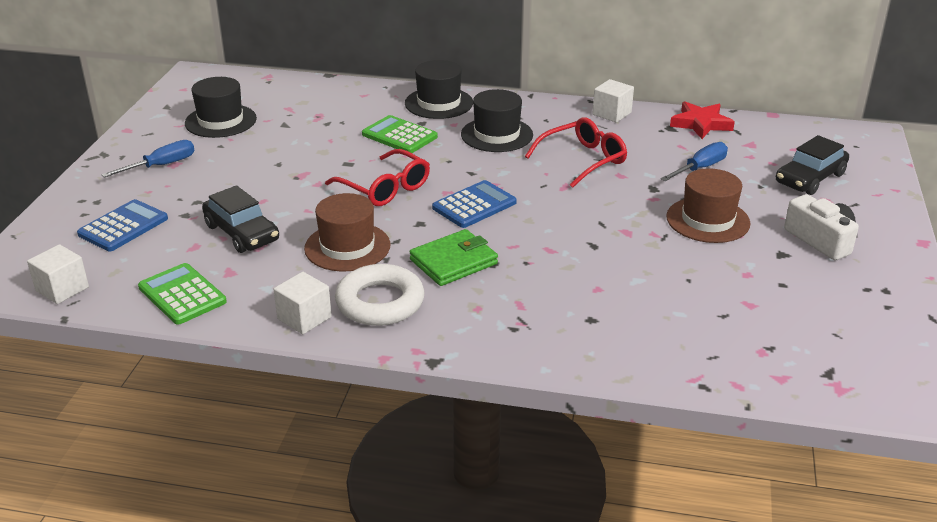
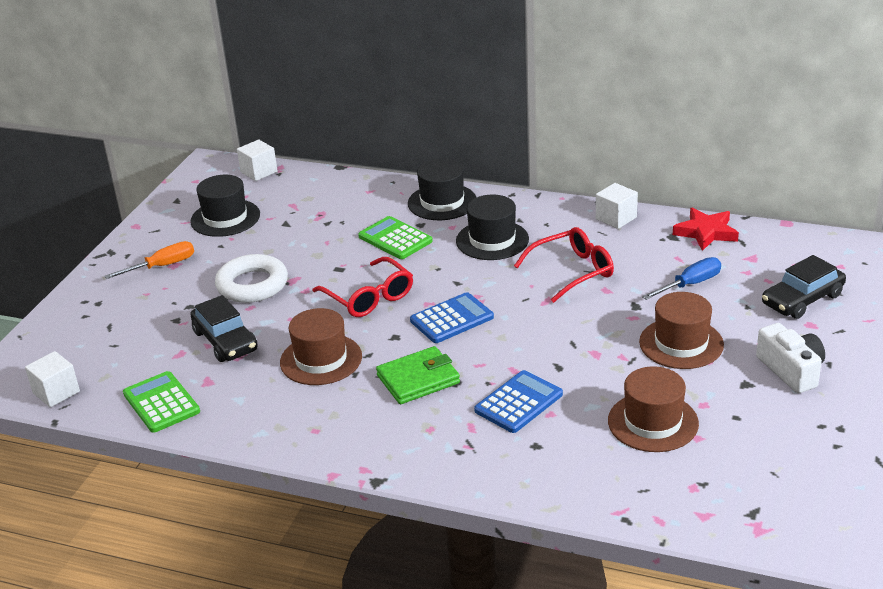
camera: 10 degrees right, 0 degrees up
(123, 226) = (118, 330): blue calculator -> blue calculator (518, 402)
(161, 165) = (162, 266): blue screwdriver -> orange screwdriver
(304, 318) = (267, 431): white cube -> white cube (259, 172)
(380, 302) = (340, 418): white ring -> white ring (252, 285)
(702, 292) = (653, 422): none -> brown hat

